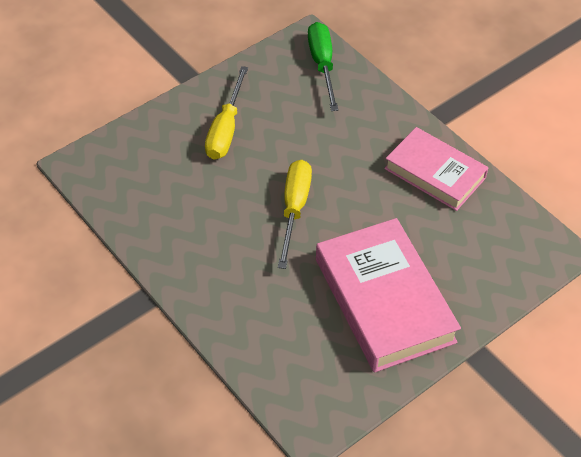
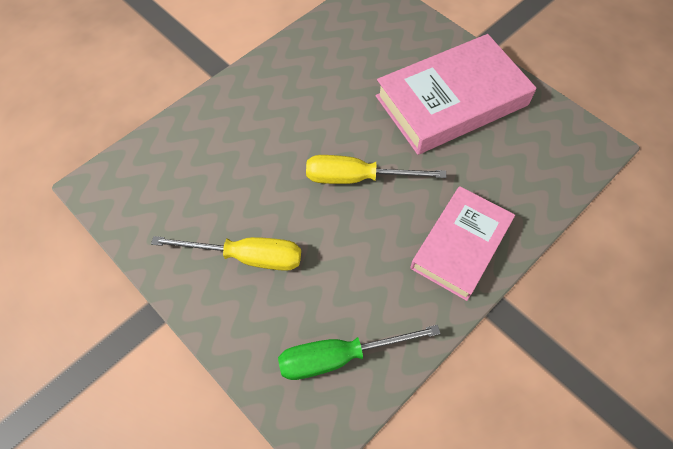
camera: 95 degrees left, 10 degrees up
(322, 65) = (143, 168): green screwdriver -> green screwdriver (339, 356)
(435, 173) = (297, 68): pink book -> pink book (460, 245)

